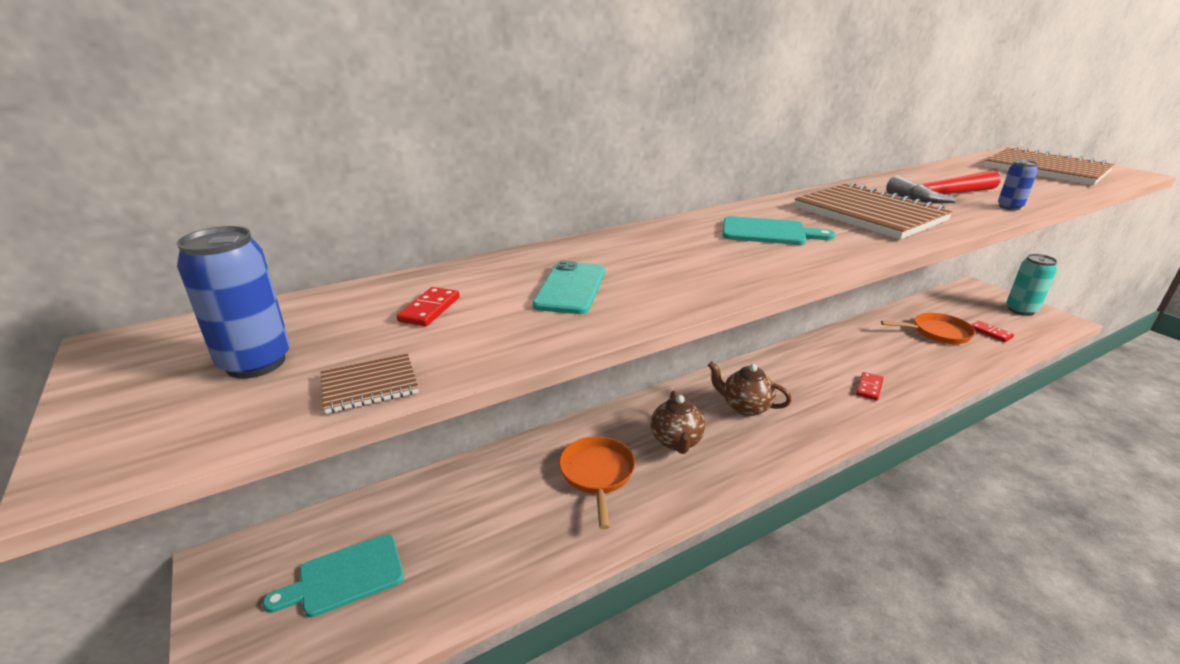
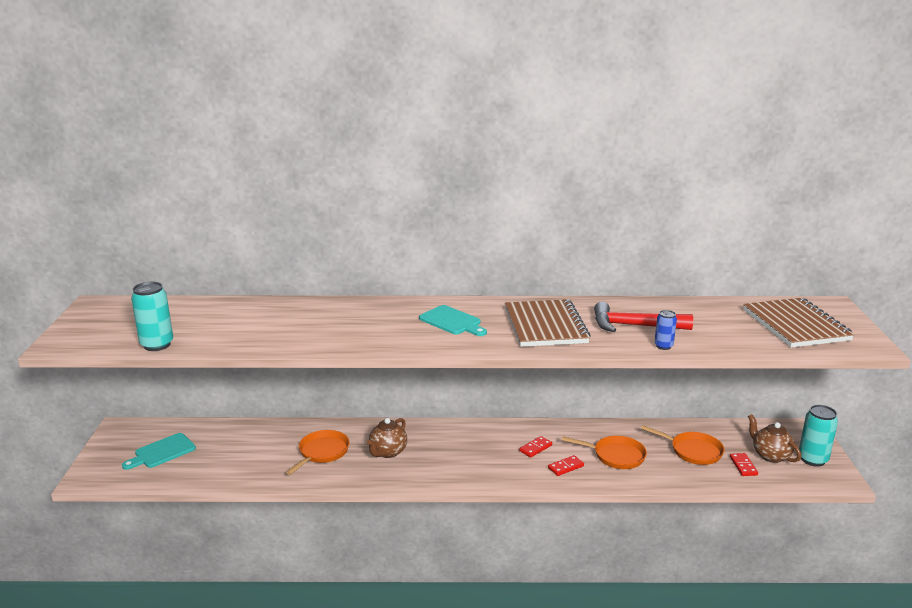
camera: 30 degrees right, 5 degrees down
(256, 363) = (130, 324): blue can -> none
(345, 576) = (162, 452): turquoise cutting board -> turquoise cutting board turned 45 degrees counterclockwise
(370, 385) = (157, 345): brown notebook -> turquoise can
(430, 309) = (217, 319): red domino -> red domino (535, 448)
(570, 288) = (290, 325): turquoise phone -> none
(745, 407) = (458, 449): brown teapot -> brown teapot (770, 455)
(890, 359) = (615, 456): none -> orange pan

